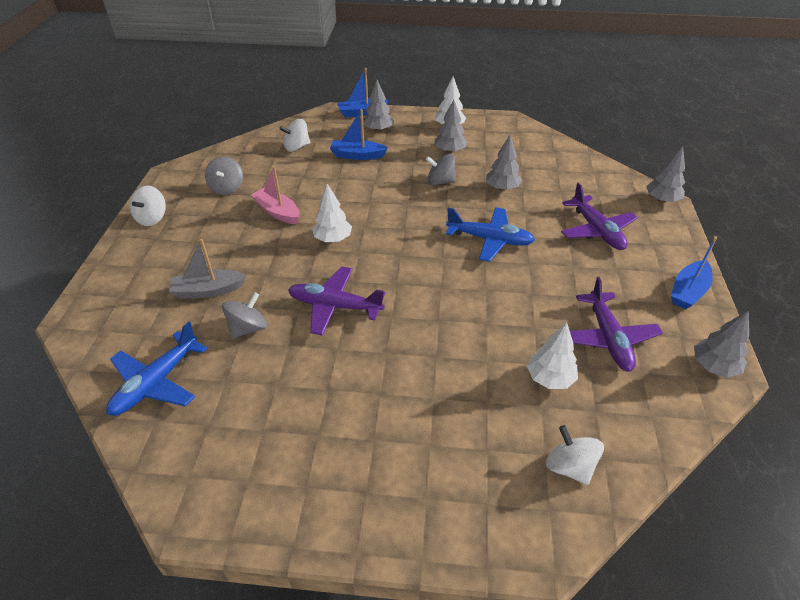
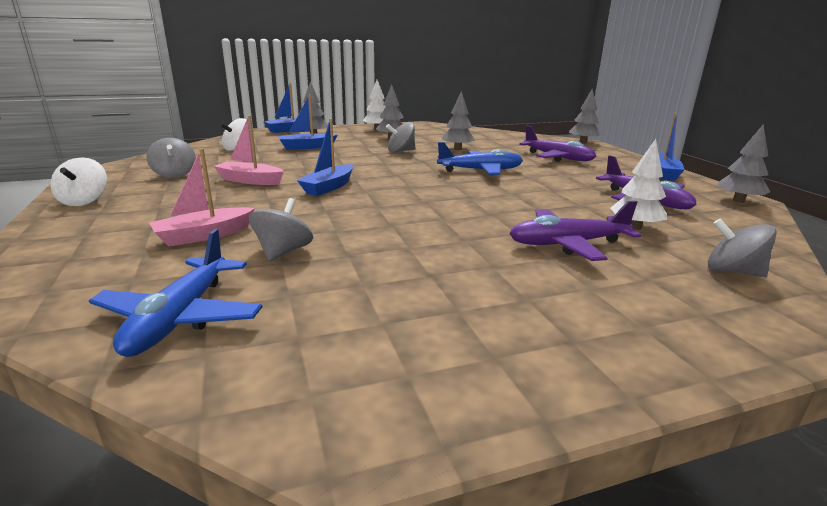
camera: 25 degrees left, 20 degrees down
(208, 290) = (204, 235): grey boat -> pink boat
(333, 239) = (329, 187): white tree -> blue boat
(334, 306) = (375, 222): purple plane -> purple plane (567, 244)
(569, 467) = (732, 271): white spinning top -> grey spinning top

